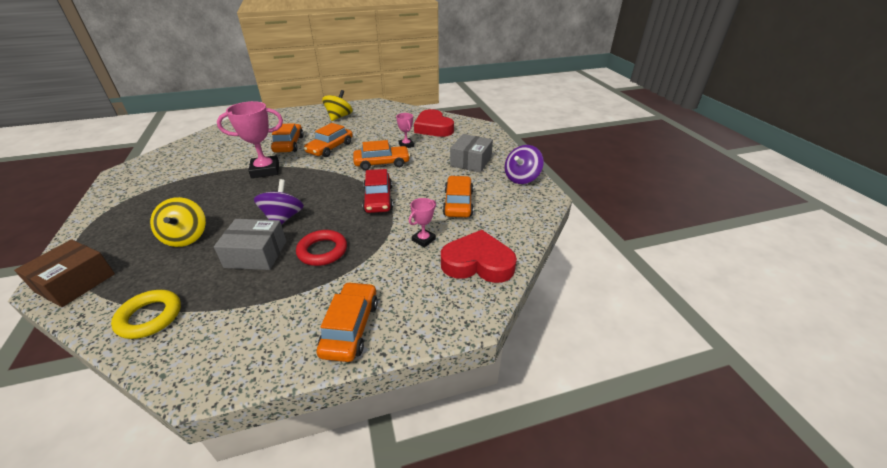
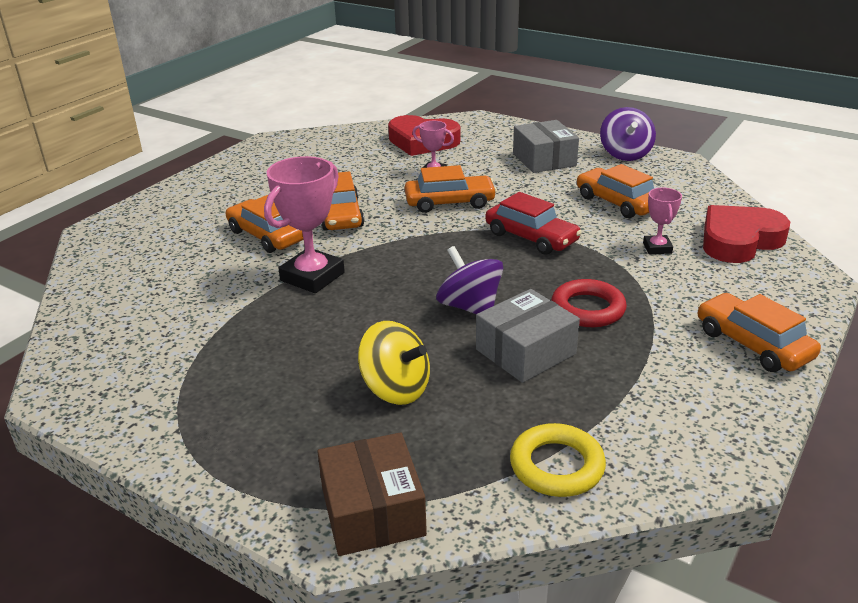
camera: 40 degrees left, 5 degrees down
(339, 117) = (259, 176): yellow spinning top -> none
(382, 163) = (450, 202): orange car -> orange car turned 45 degrees clockwise

